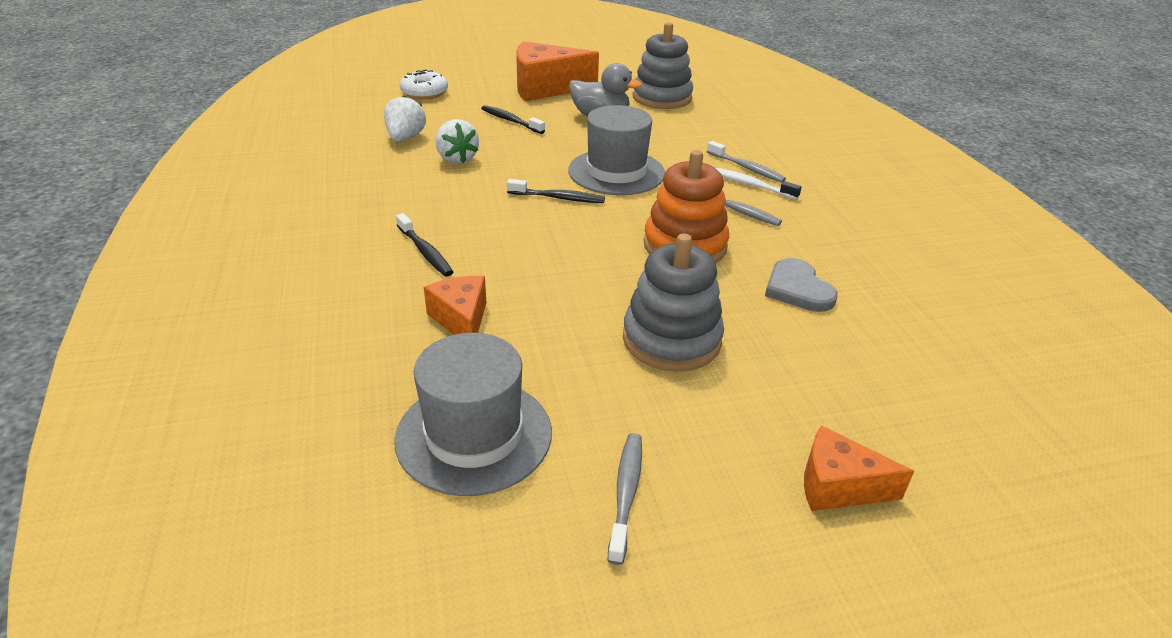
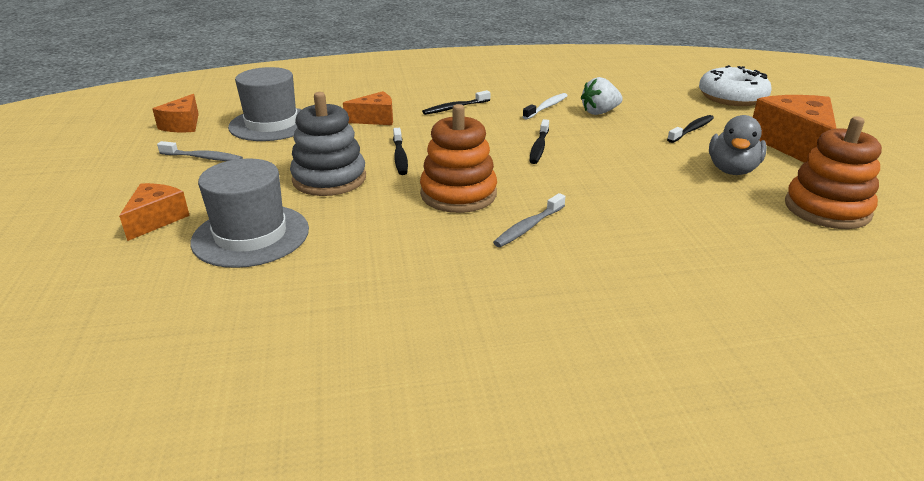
camera: 95 degrees right, 5 degrees down
(405, 138) = (630, 95): white strawberry -> none
(424, 93) = (732, 97): white donut -> white donut, size x1.52
(469, 579) = (183, 125): none -> orange cheese
(596, 288) = (400, 157): none -> black toothbrush
(616, 172) = (597, 172): grey hat -> grey hat (251, 235)
(662, 98) = (827, 209): grey stacking toy -> orange stacking toy
(746, 168) = (635, 245): grey toothbrush -> none
(750, 185) = (591, 242): white toothbrush -> white toothbrush (546, 107)
(798, 289) = (379, 240): grey heart -> none

